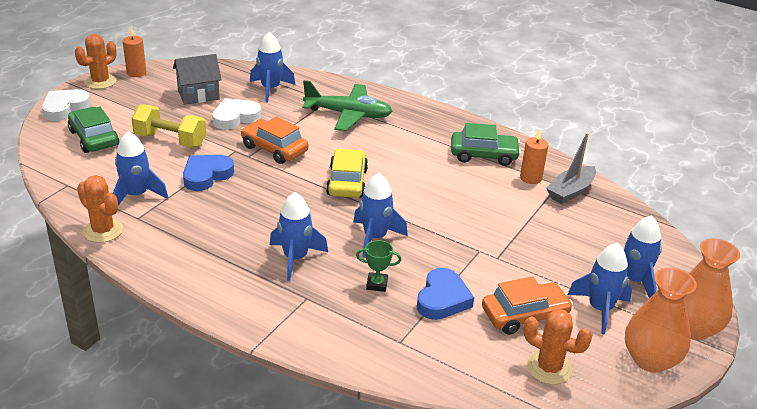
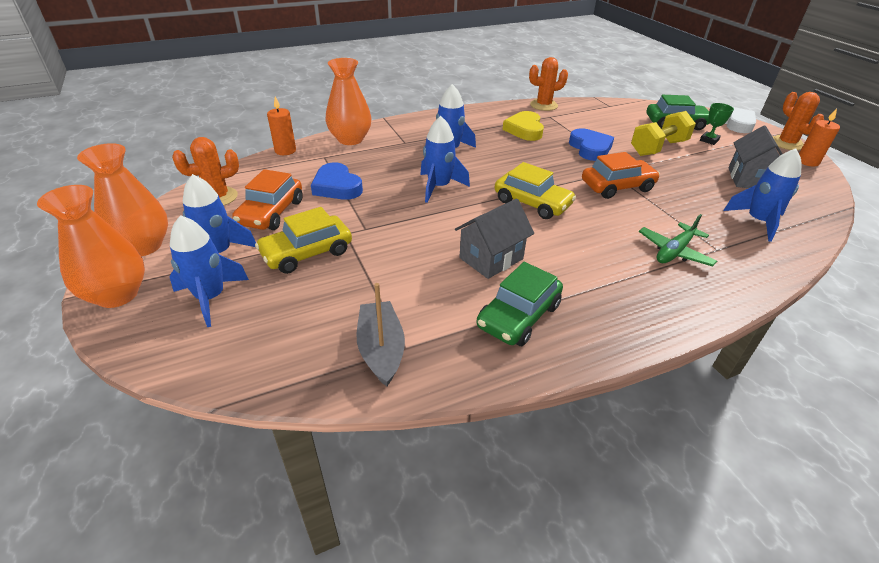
camera: 125 degrees right, 5 degrees up
(136, 195) = (579, 121): blue rocket -> none
(194, 225) = (524, 130): none -> yellow heart
(235, 117) = (691, 185): white heart -> none
(341, 344) = (350, 139): none -> orange vase
(348, 115) = (674, 251): green plane -> green plane, size x0.64
(377, 284) = (386, 168): green trophy -> green trophy (709, 140)
(442, 180) = (491, 258): none -> grey house
(530, 178) = (438, 330): orange candle -> orange candle (285, 151)
(541, 264) = (307, 253): none -> yellow car

